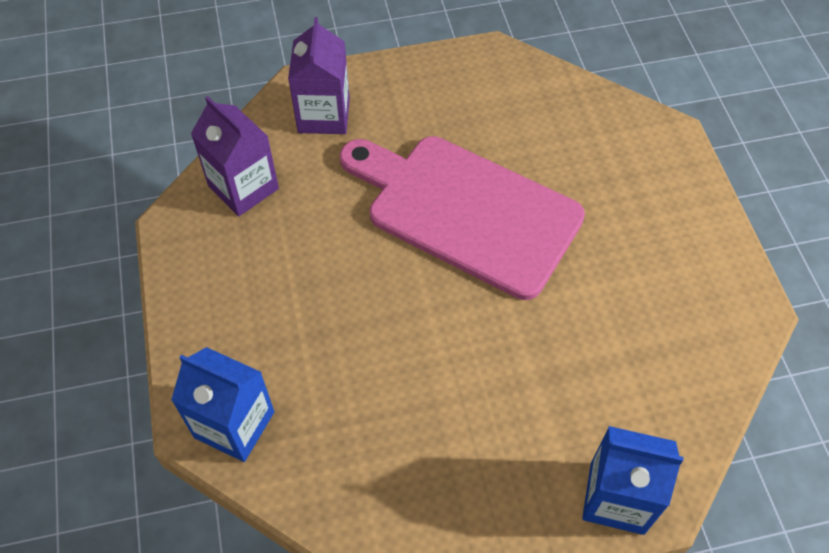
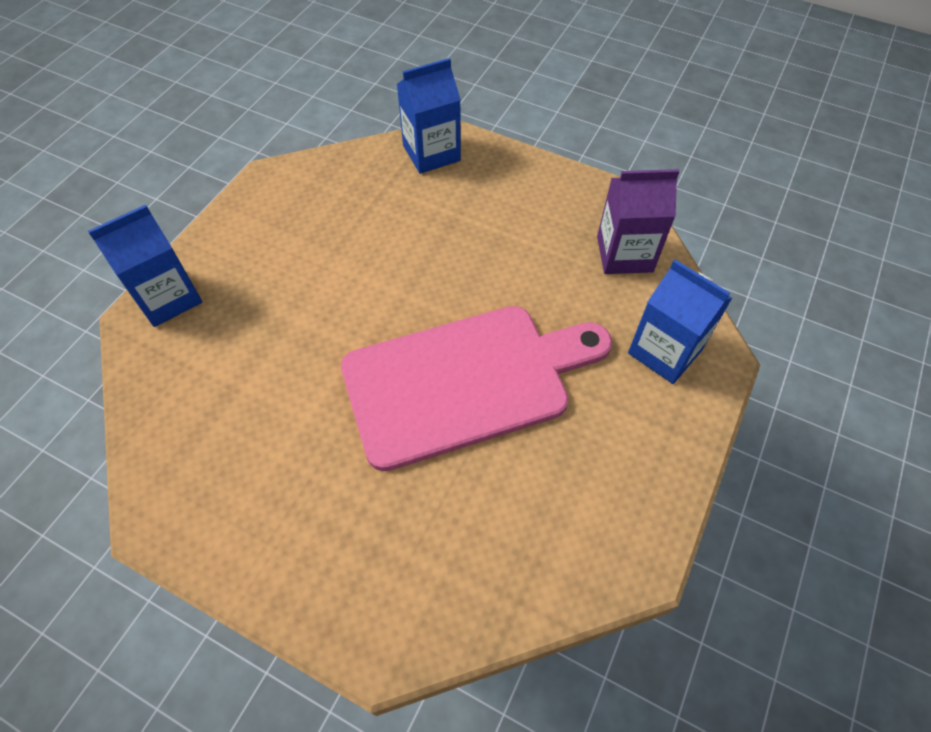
camera: 130 degrees right, 0 degrees up
(324, 115) = (665, 351): purple carton -> blue carton

